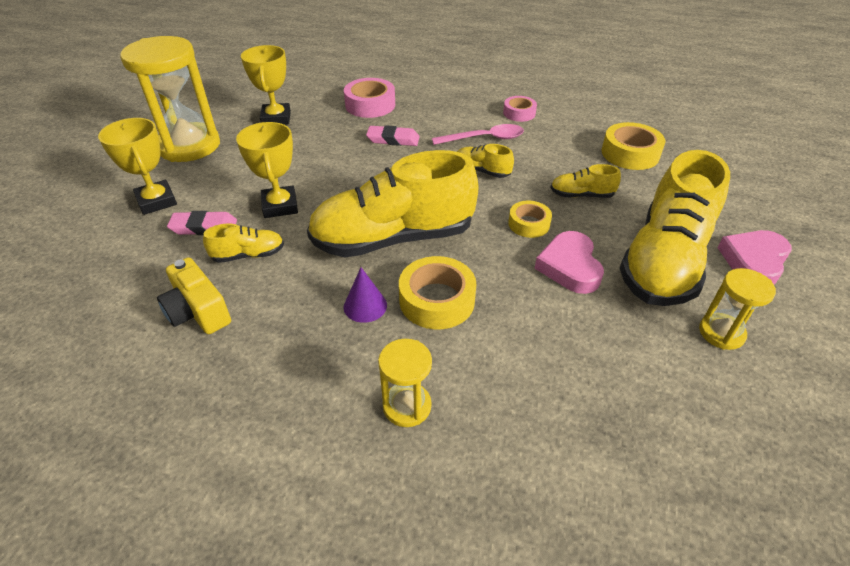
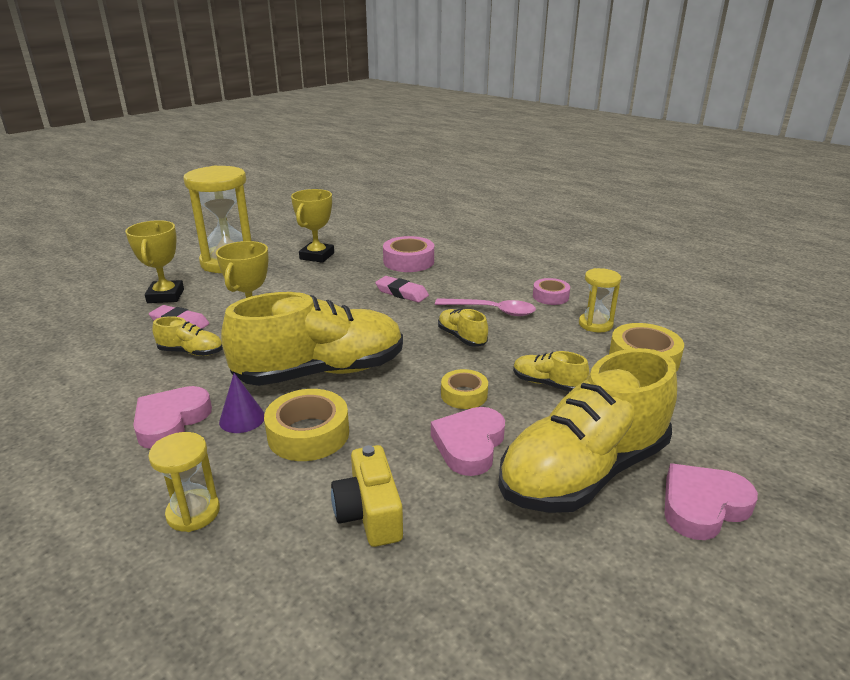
camera: 25 degrees right, 15 degrees down
(198, 311) = (113, 382): yellow camera -> yellow camera (369, 513)
(300, 330) = (171, 421): none -> pink heart
(393, 238) = (321, 372): yellow shoe -> yellow shoe turned 150 degrees clockwise
(721, 333) = (586, 566): yellow hourglass -> yellow hourglass (595, 324)

